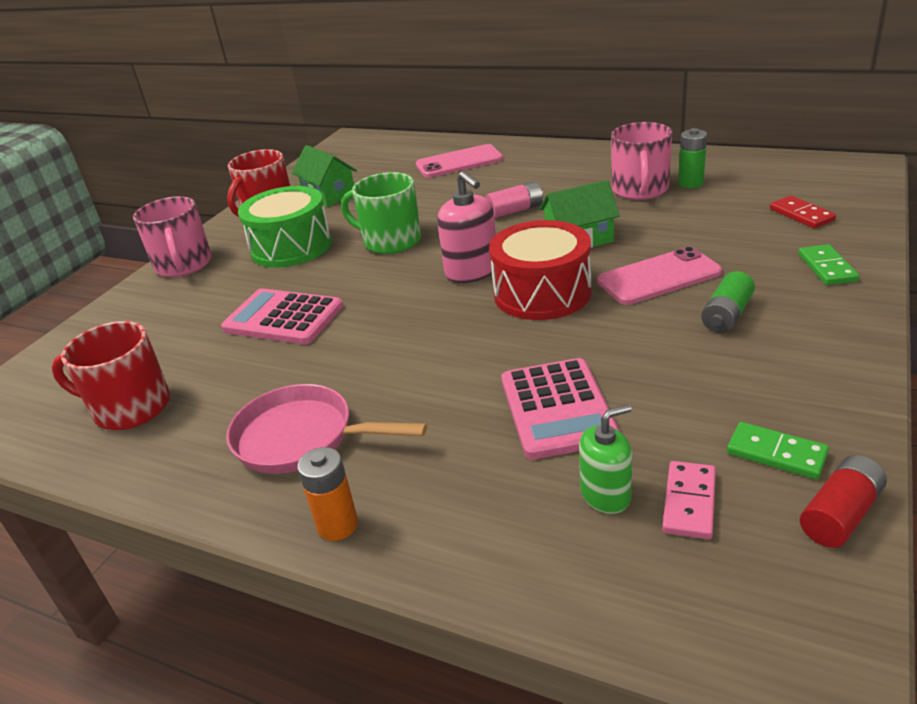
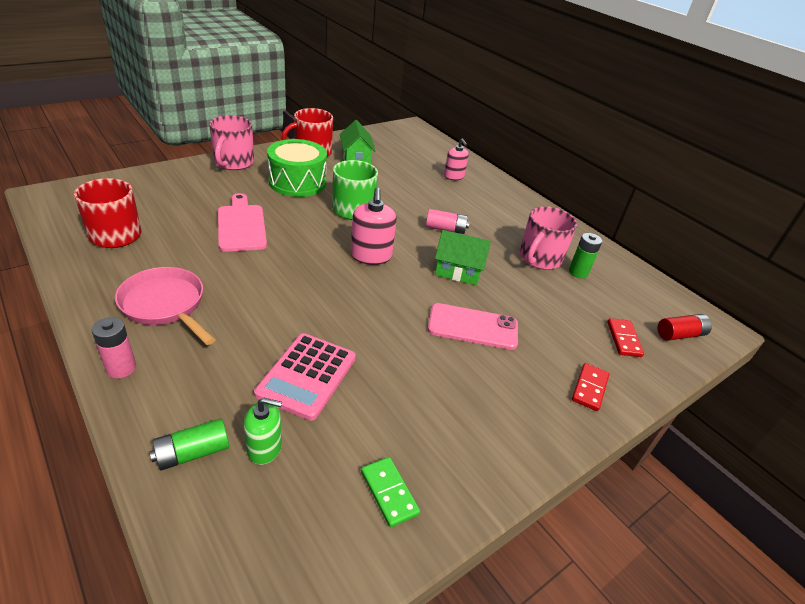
camera: 20 degrees right, 5 degrees up
(283, 318) = (241, 225): pink calculator -> pink cutting board
(337, 525) = (121, 368): orange battery -> pink battery
(459, 162) = (454, 176): pink phone -> pink soap dispenser
(542, 293) = (392, 294): red drum -> none
(689, 502) = (301, 486): pink domino -> none
(727, 315) = (480, 380): green battery -> green battery (192, 453)
(827, 267) = (589, 388): green domino -> red domino
(840, 514) = (373, 560): red battery -> red battery (680, 334)

